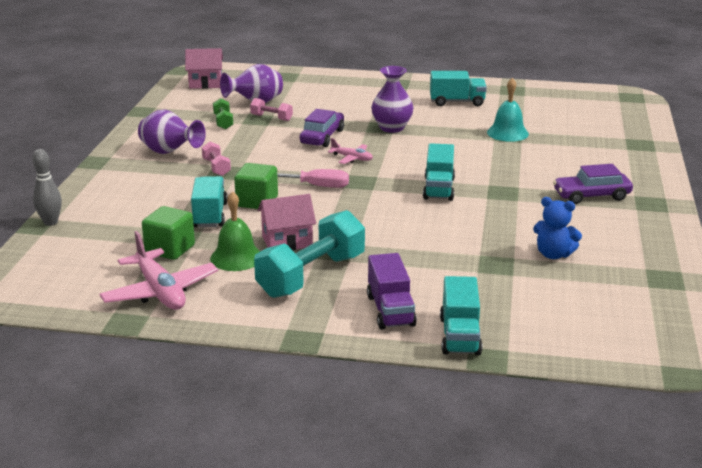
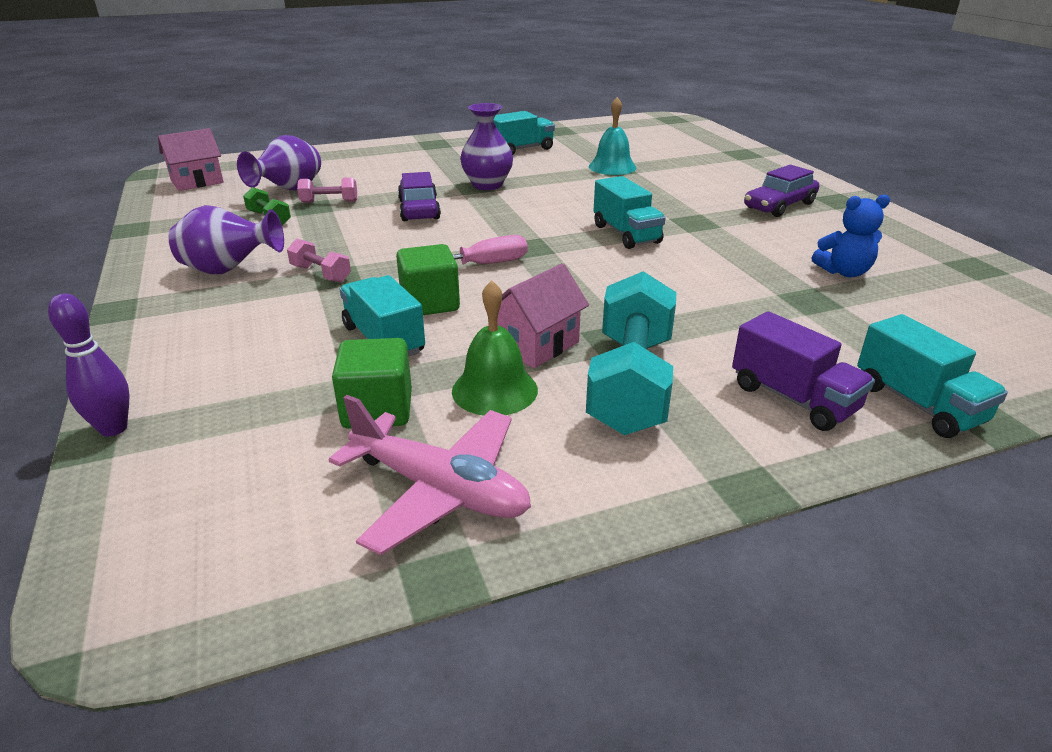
camera: 30 degrees left, 5 degrees up
(50, 222) = (113, 428): grey bowling pin -> purple bowling pin
(352, 158) = (485, 224): pink plane -> none

